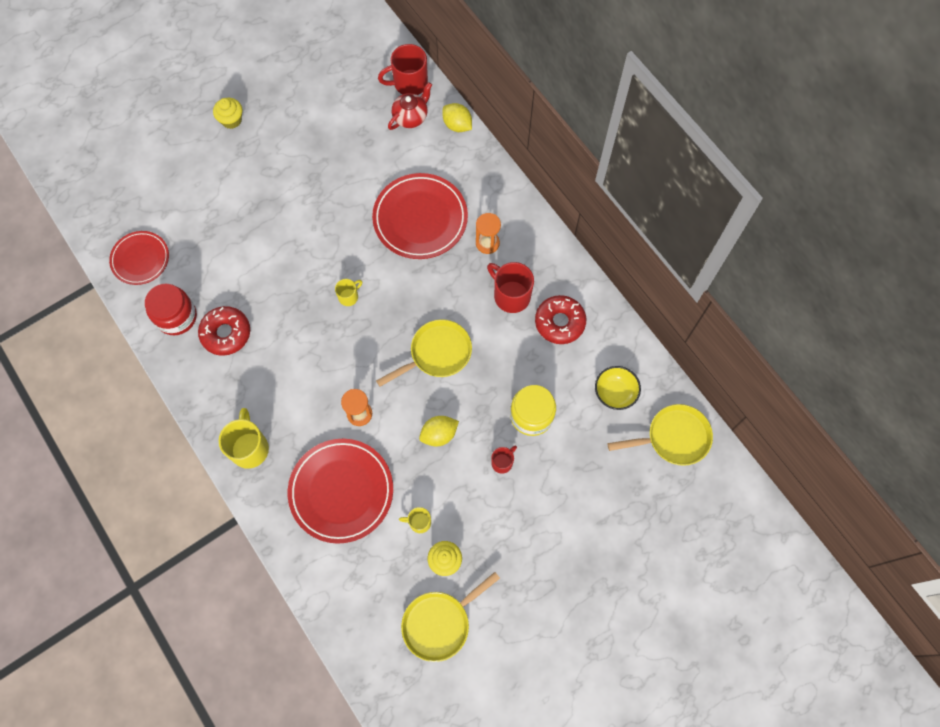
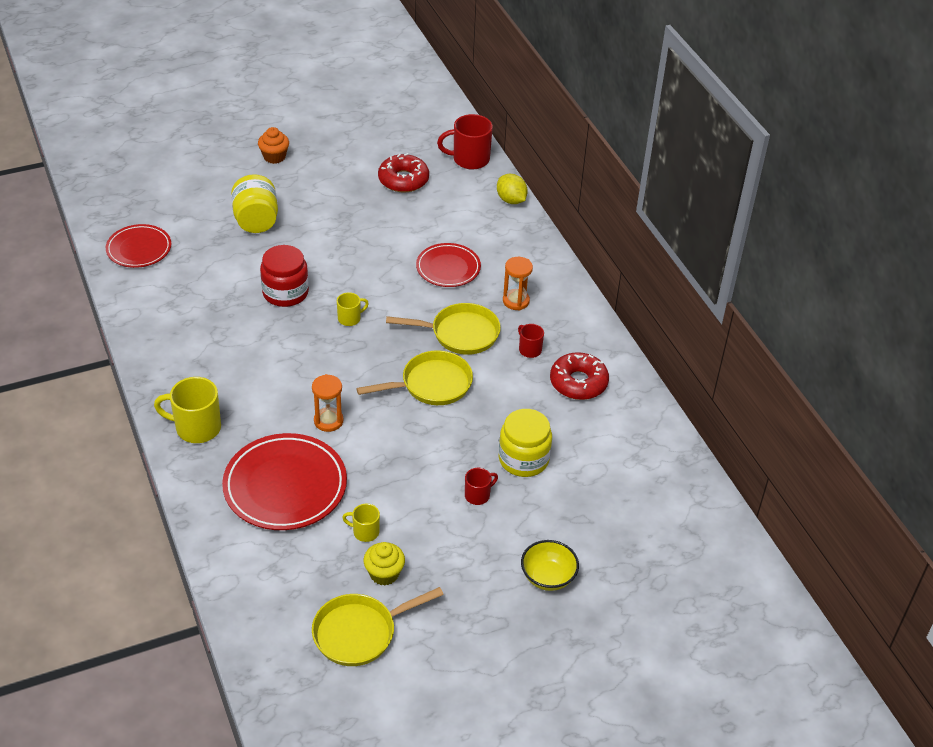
camera: 10 degrees right, 25 degrees down
(176, 317) = (159, 302): red jar -> red jar (285, 292)
(226, 333) = (206, 325): red donut -> red donut (403, 180)
(231, 120) = (274, 157): yellow cupcake -> orange cupcake
(236, 202) = (256, 221): none -> yellow jar
(249, 448) = (196, 428): yellow mug -> yellow mug turned 90 degrees counterclockwise
(411, 117) = (463, 185): red teapot -> none
(420, 218) = (448, 268): red plate -> red plate, size x0.61
(439, 434) = (412, 456): yellow lemon -> none
(511, 295) = (529, 349): red mug -> red mug, size x0.55
(615, 393) = (626, 457): yellow bowl -> yellow bowl (548, 577)
(673, 438) = (685, 511): yellow pan -> yellow pan (460, 334)

